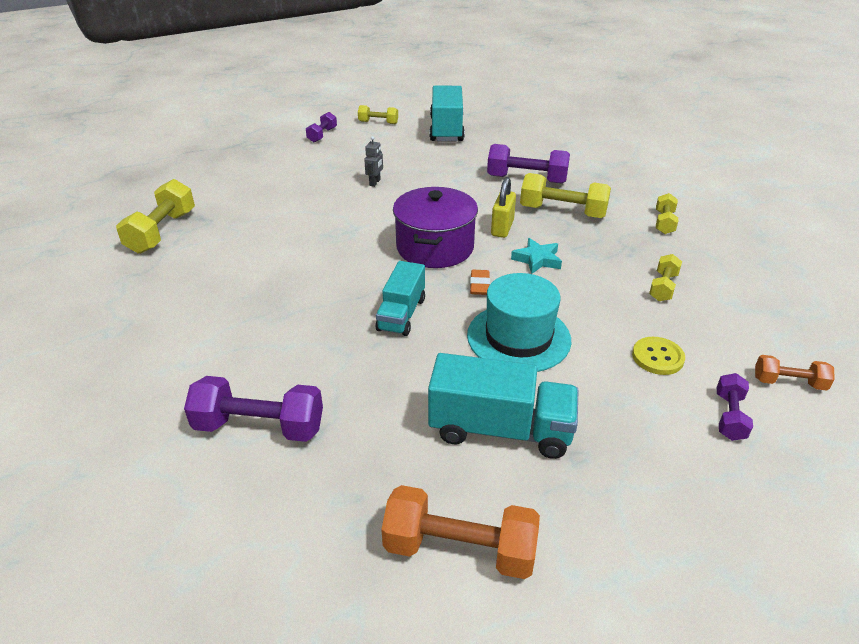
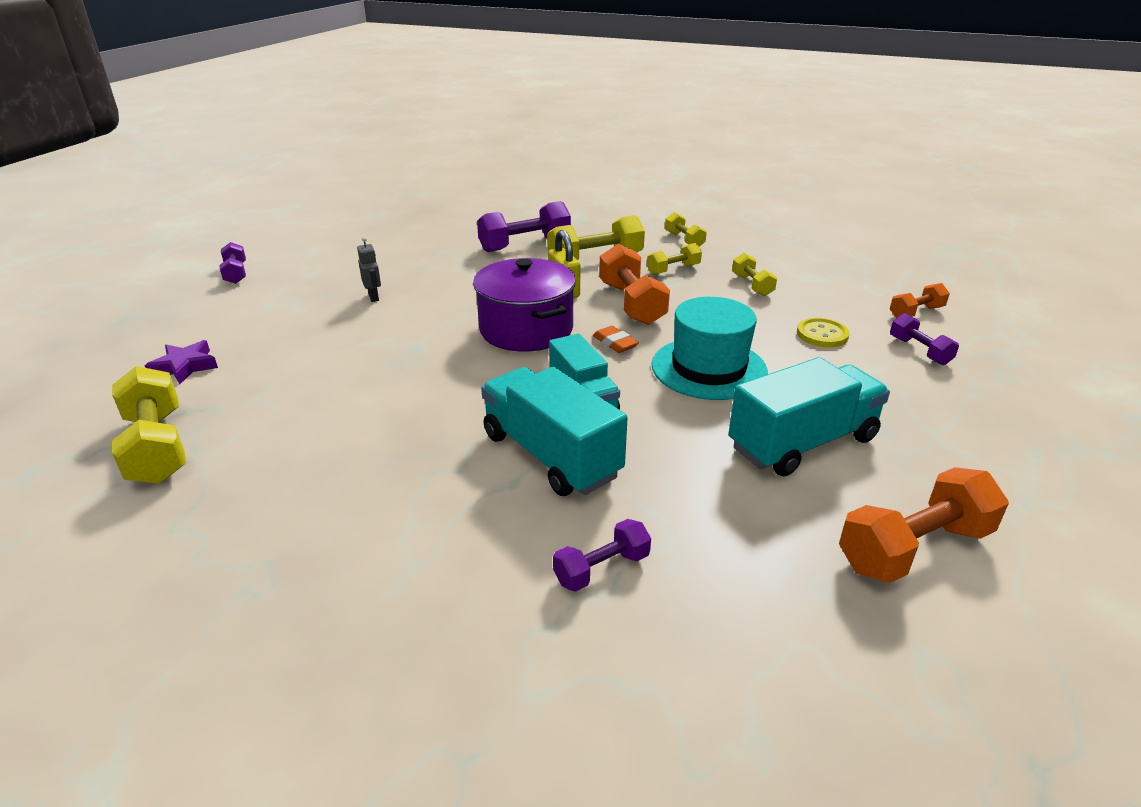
camera: 40 degrees left, 5 degrees down
(227, 188) = (185, 366): none -> purple star
(259, 427) = (602, 569): purple dumbbell -> purple dumbbell, size x0.57
(378, 122) = (290, 242): yellow dumbbell -> yellow dumbbell (673, 270)
(446, 129) = (380, 227): turquoise truck -> turquoise truck (550, 455)
(537, 260) = (631, 303): turquoise star -> orange dumbbell

